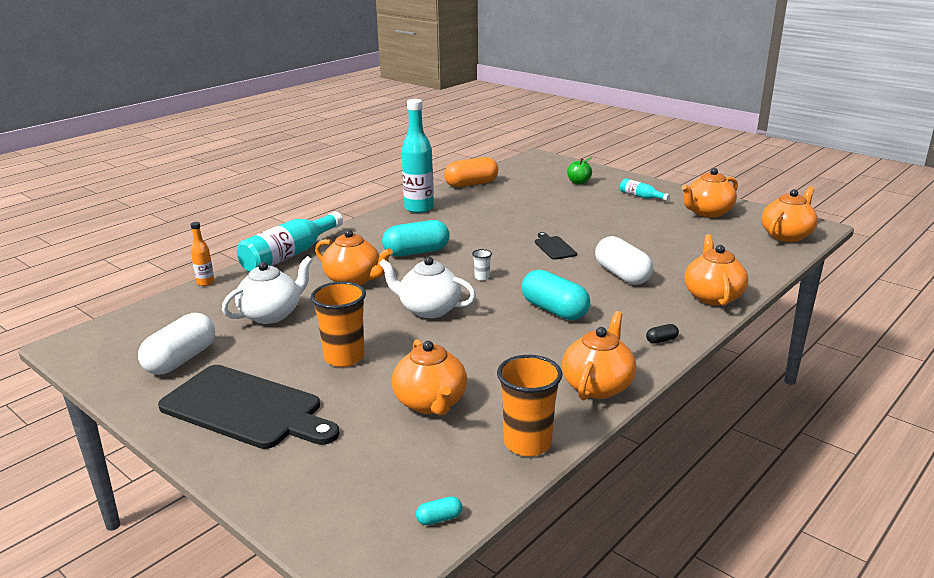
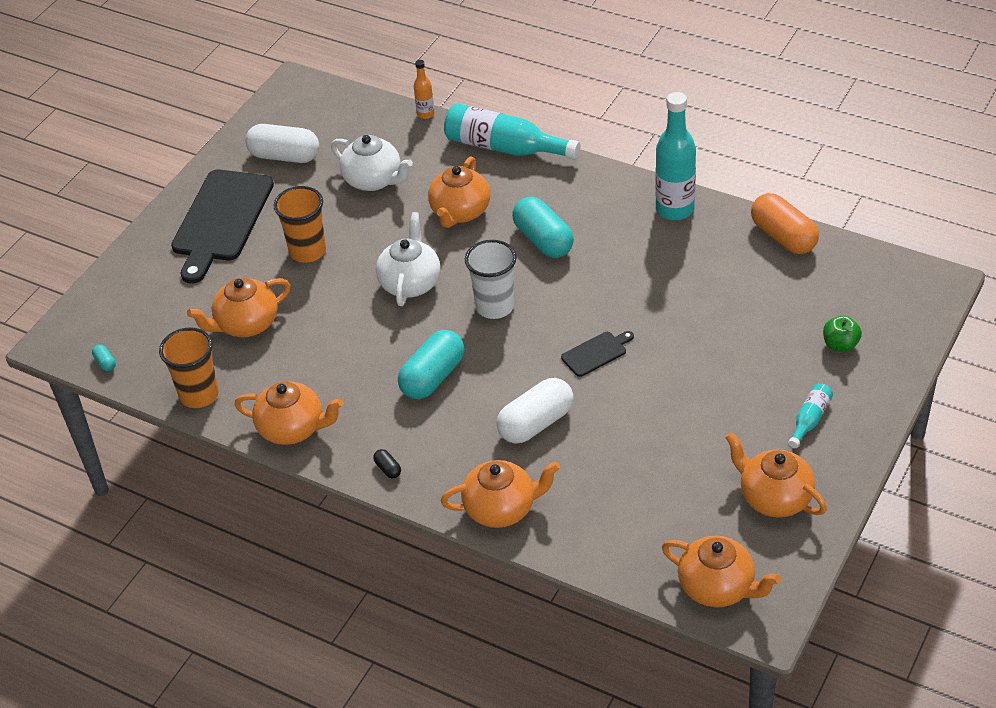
camera: 80 degrees right, 20 degrees up
(482, 277) = (495, 306): white cup -> white cup, size x2.27

